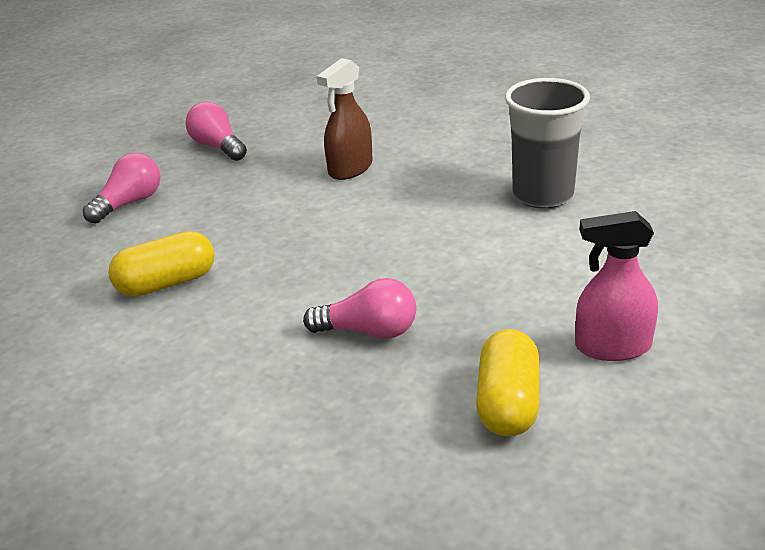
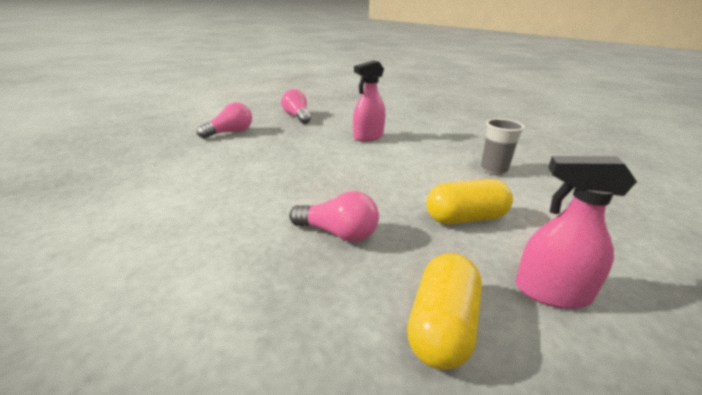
camera: 10 degrees right, 5 degrees down
(167, 283) = (218, 175): yellow capsule -> yellow capsule (465, 218)
(350, 169) = (368, 137): brown spray bottle -> pink spray bottle
(543, 195) = (494, 170): grey cup -> grey cup, size x0.62

